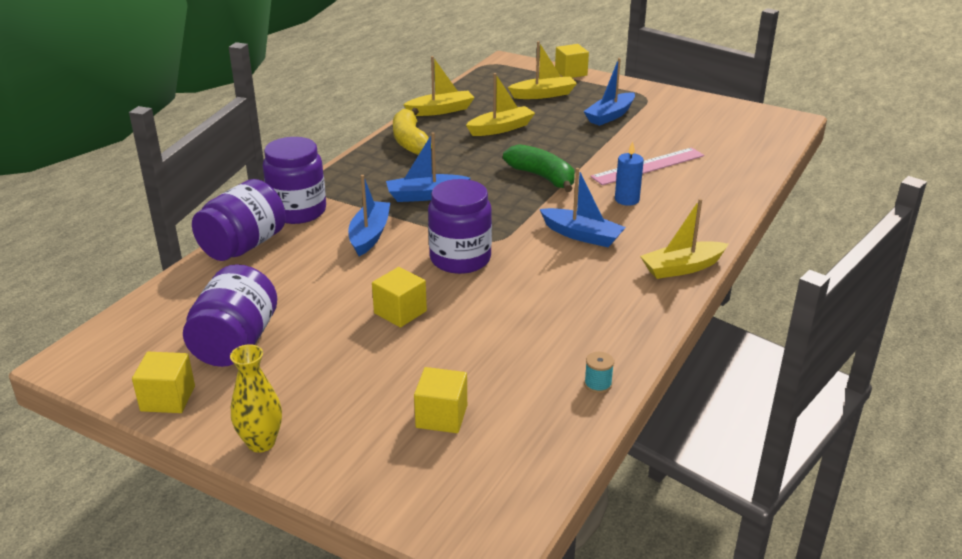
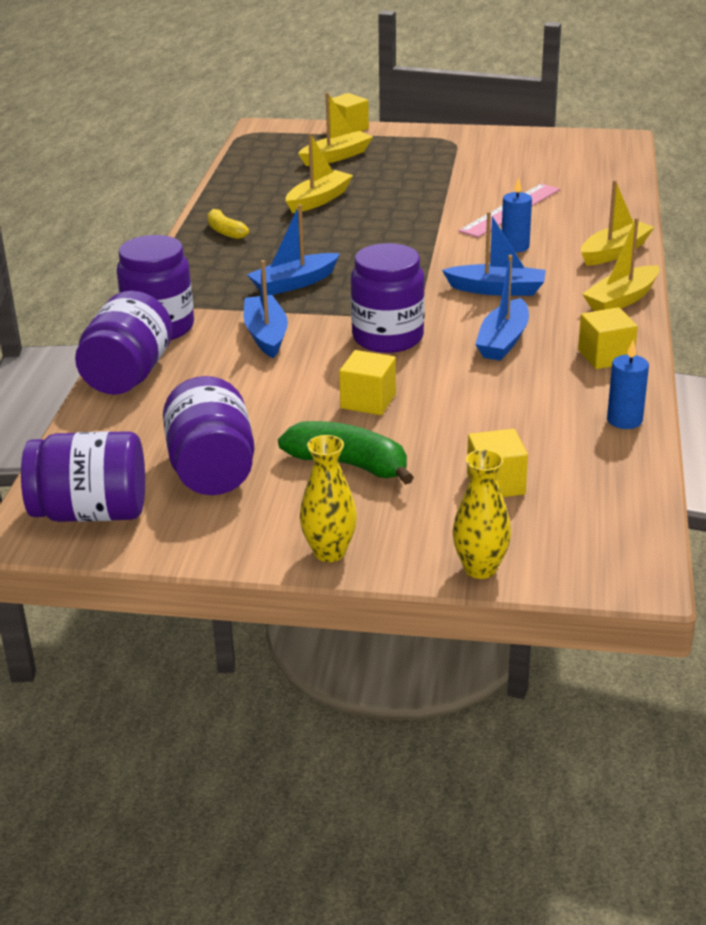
camera: 20 degrees left, 0 degrees up
(122, 356) = (91, 512): none -> purple jar
(168, 398) = (186, 539): yellow cube -> yellow cube (605, 356)
(365, 495) = (480, 569): none -> yellow vase
(410, 141) = (225, 231): yellow banana -> yellow banana, size x0.61
(441, 110) = (232, 193): yellow boat -> yellow boat (614, 252)
(542, 177) = (407, 241): green banana -> green banana (349, 465)
(598, 384) = (624, 420): turquoise spool -> blue candle
(610, 116) = (428, 166): blue boat -> blue boat (503, 341)

